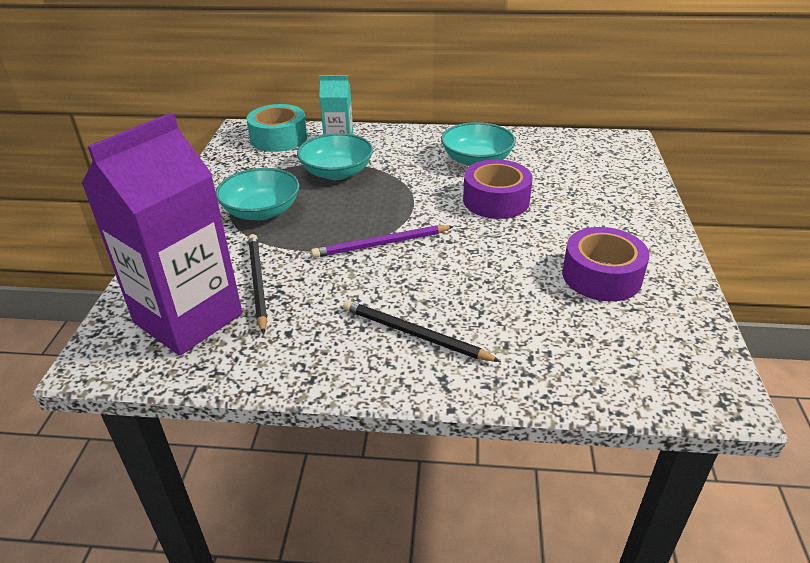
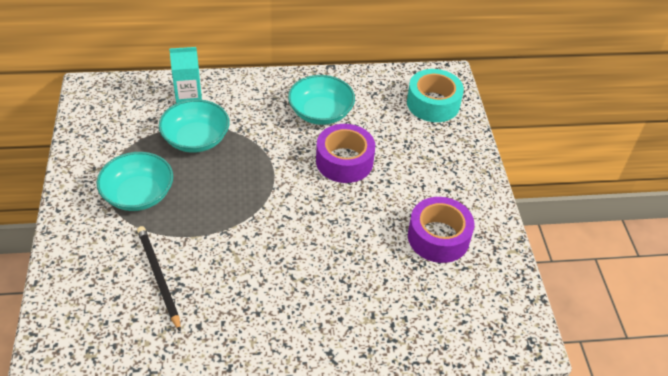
camera: 15 degrees left, 10 degrees up
(188, 318) = (110, 322): purple carton -> none
(278, 138) = (128, 98): turquoise tape -> turquoise tape (433, 103)
(381, 244) = (254, 222): purple pencil -> none
(414, 334) = (301, 314): black pencil -> none

